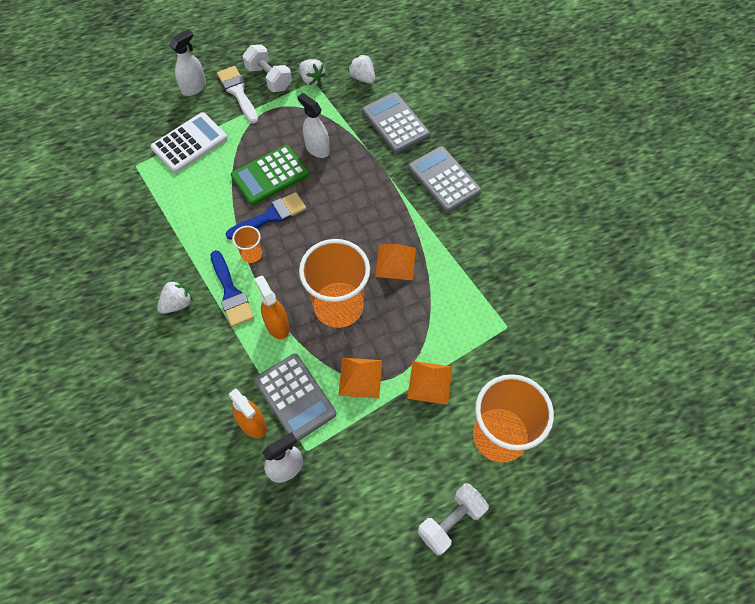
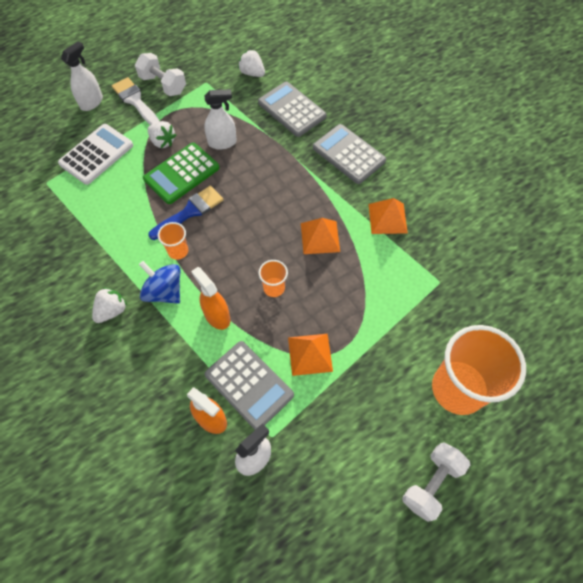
camera: 10 degrees left, 0 degrees up
(231, 293) = (164, 291): blue brush -> blue spinning top
(311, 79) = (204, 80): white strawberry -> white strawberry (162, 142)
(317, 148) = (222, 143): white spray bottle -> white spray bottle turned 135 degrees clockwise
(338, 306) = (274, 288): orange cup -> orange cup, size x0.44
(430, 382) = (379, 347): orange pyramid -> orange pyramid (387, 218)

